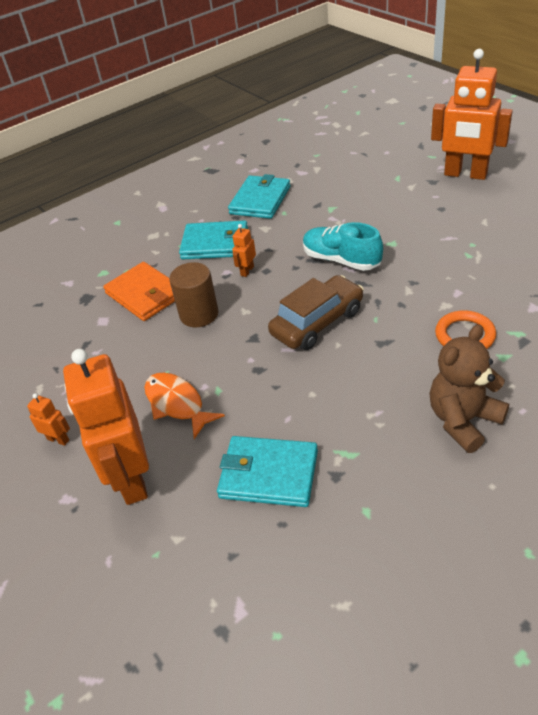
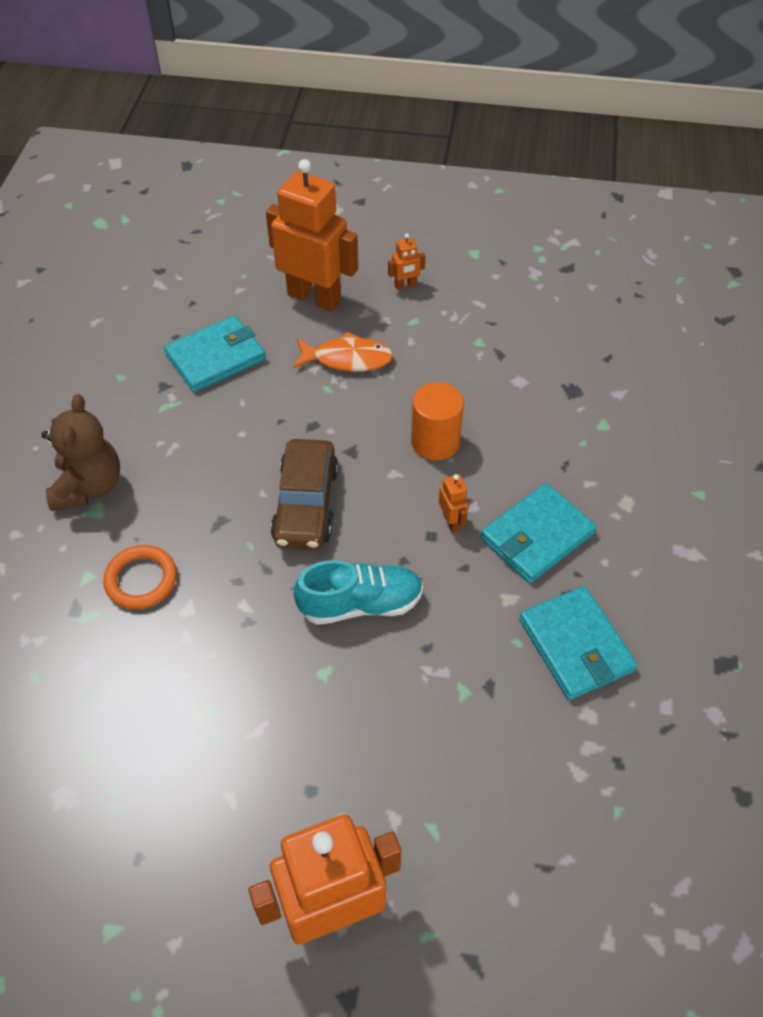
camera: 130 degrees right, 10 degrees up
(145, 294) = (520, 429): orange wallet -> none
(199, 314) = (435, 442): brown cylinder -> orange cylinder

